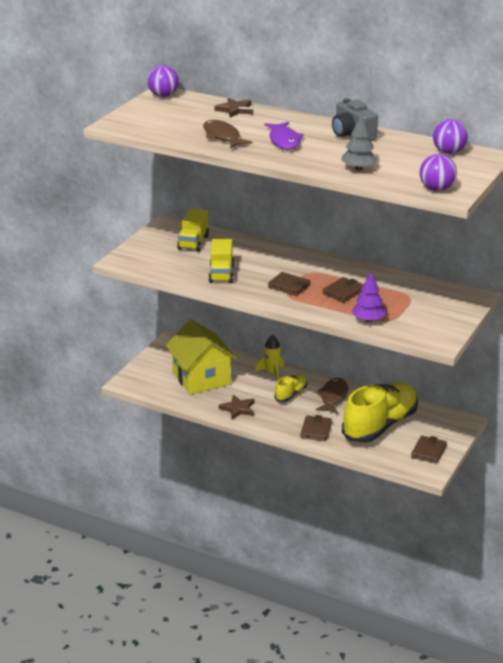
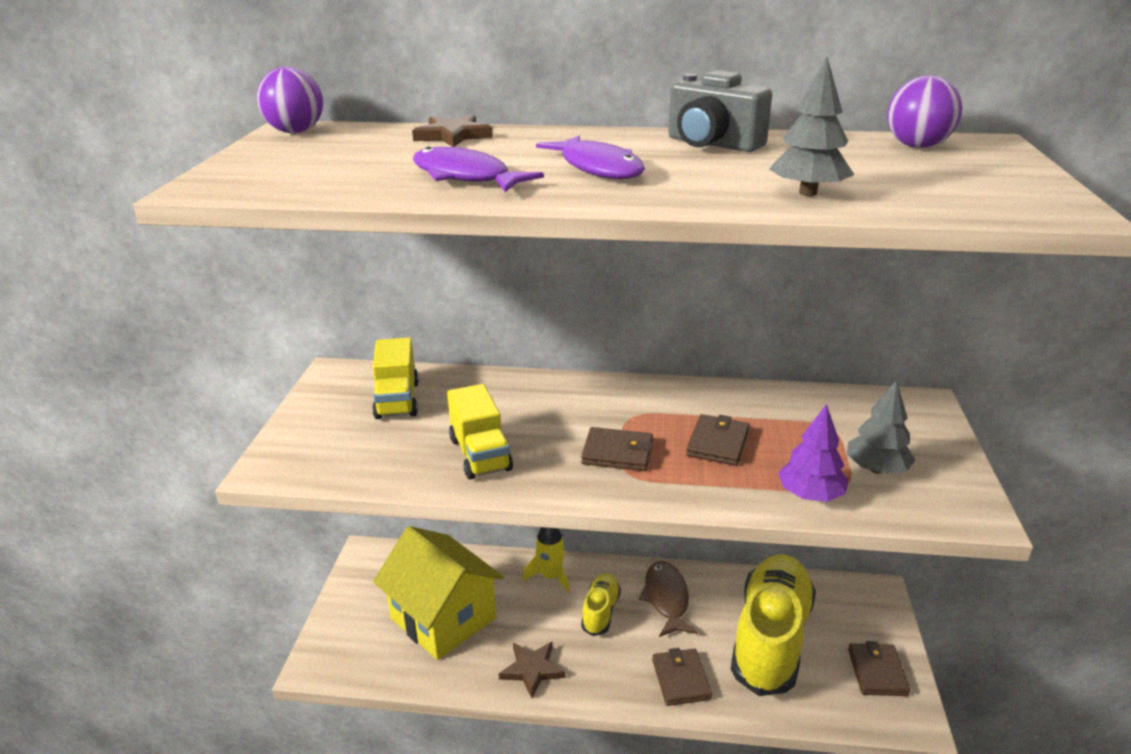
camera: 20 degrees left, 0 degrees up
(222, 136) = (465, 177): brown fish -> purple fish
(413, 317) = (876, 469): none -> grey tree
(436, 189) = (1015, 205): purple ball -> none

